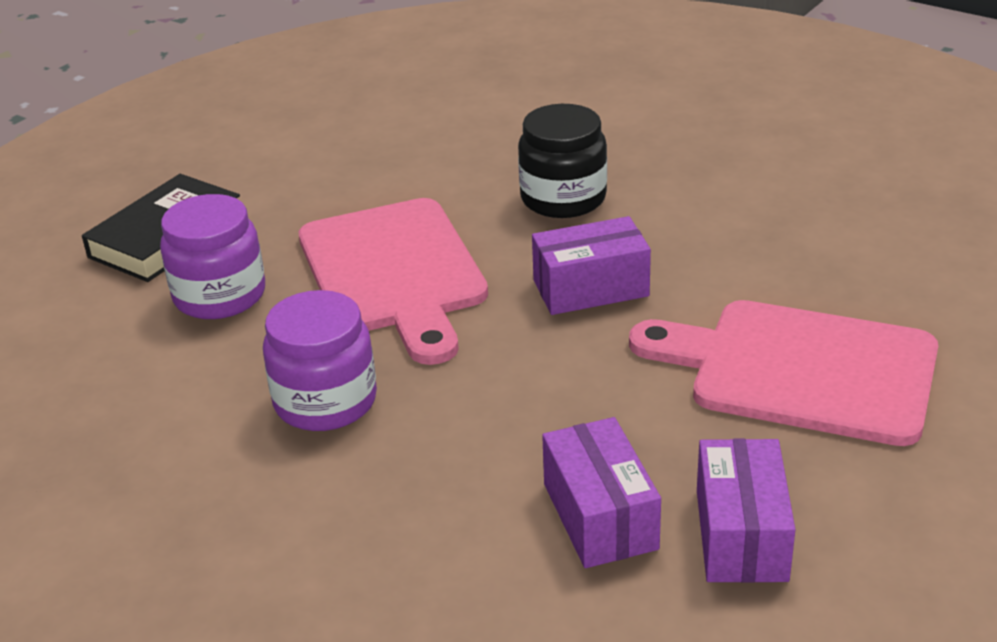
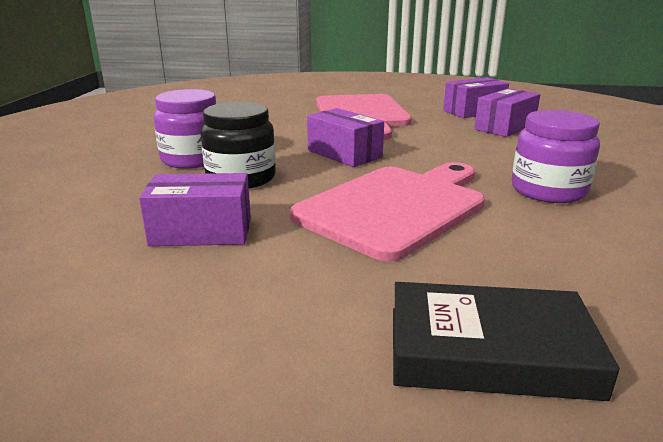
camera: 120 degrees left, 10 degrees down
(220, 295) = (522, 268): purple jar -> purple jar (193, 159)
(447, 161) = (201, 231): none -> purple box

